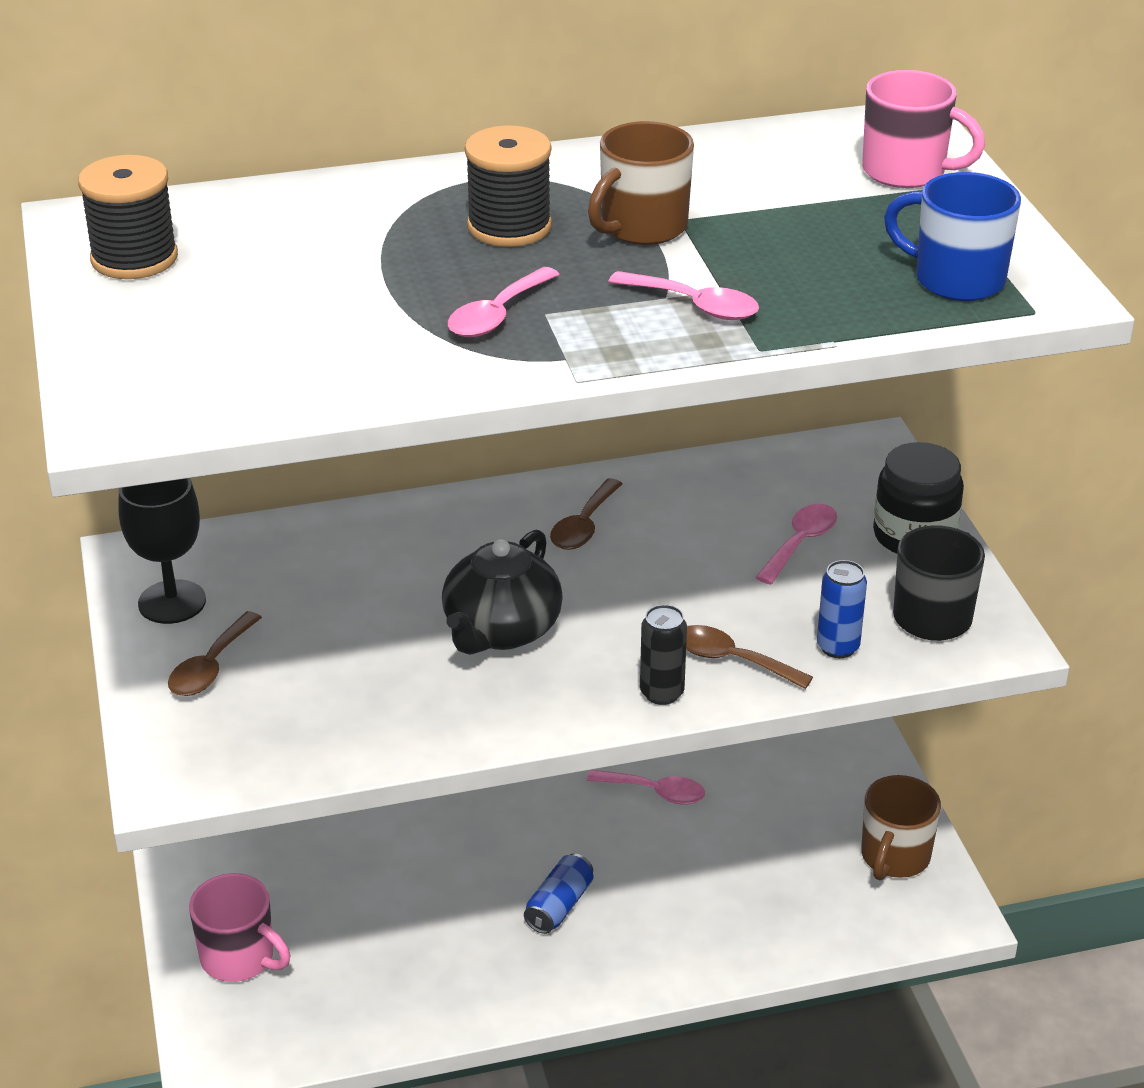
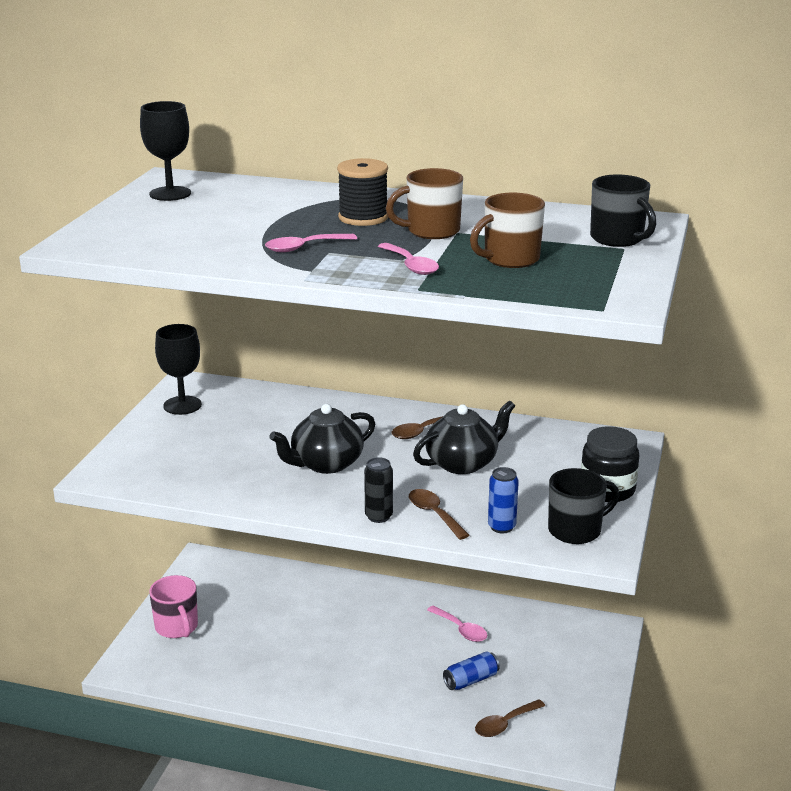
camera: 30 degrees right, 10 degrees down
(134, 258) = (170, 194): black spool -> black goblet
(211, 667) = (170, 436): brown spoon -> brown spoon (504, 724)
(559, 906) = (358, 665): blue can -> blue can (471, 680)
(691, 560) = (463, 463): none -> black teapot
(800, 543) = (534, 473): pink spoon -> none
(894, 857) = (574, 713): brown mug -> brown mug (510, 259)
(906, 172) = (618, 239): pink mug -> black mug
(956, 280) = (576, 287): blue mug -> none

